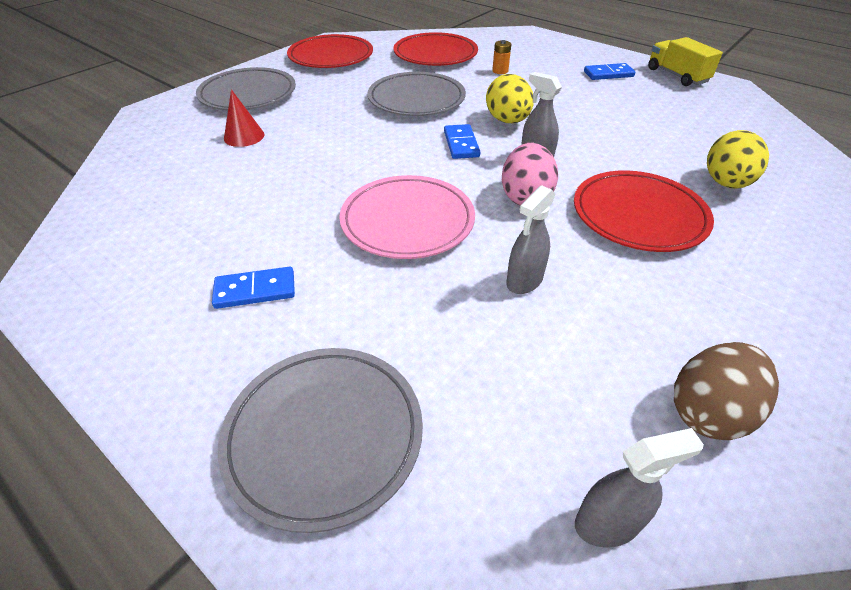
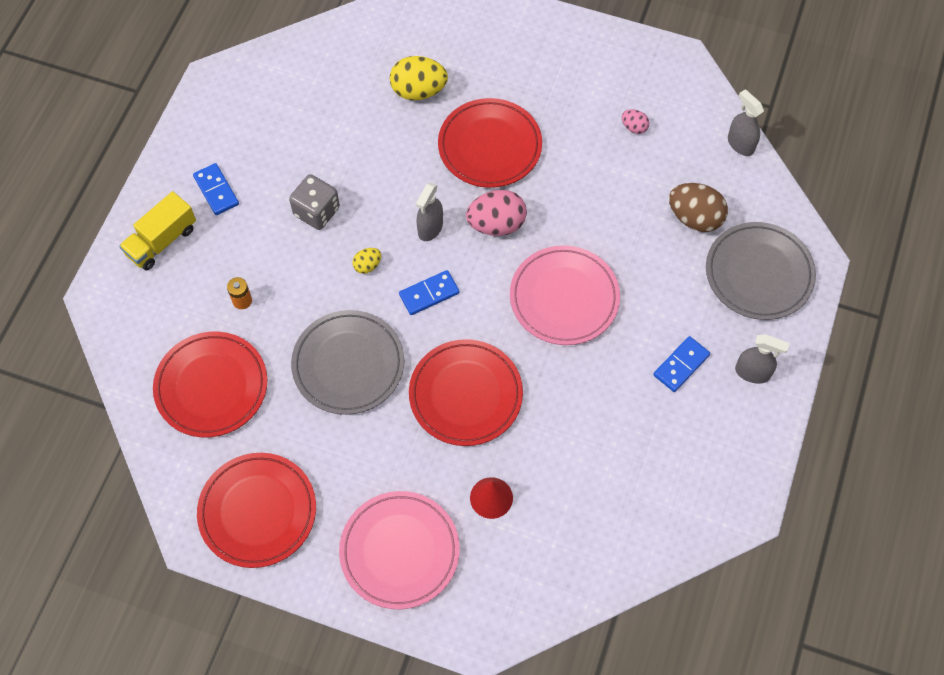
camera: 110 degrees left, 20 degrees up
(248, 94) = (399, 551): grey plate -> pink plate
(255, 290) = (681, 365): blue domino -> blue domino turned 75 degrees clockwise
(346, 143) = (465, 395): none -> red plate
(507, 121) = (367, 265): yellow egg -> yellow egg, size x0.51
(524, 281) = (596, 206): grey spray bottle -> grey spray bottle (752, 373)
(575, 108) = (316, 211): none -> grey dice
(661, 363) = (634, 127): none -> pink egg
(677, 76) = (200, 126): yellow truck -> yellow truck (161, 241)
(709, 411) = (658, 106): brown egg -> brown egg (694, 218)

